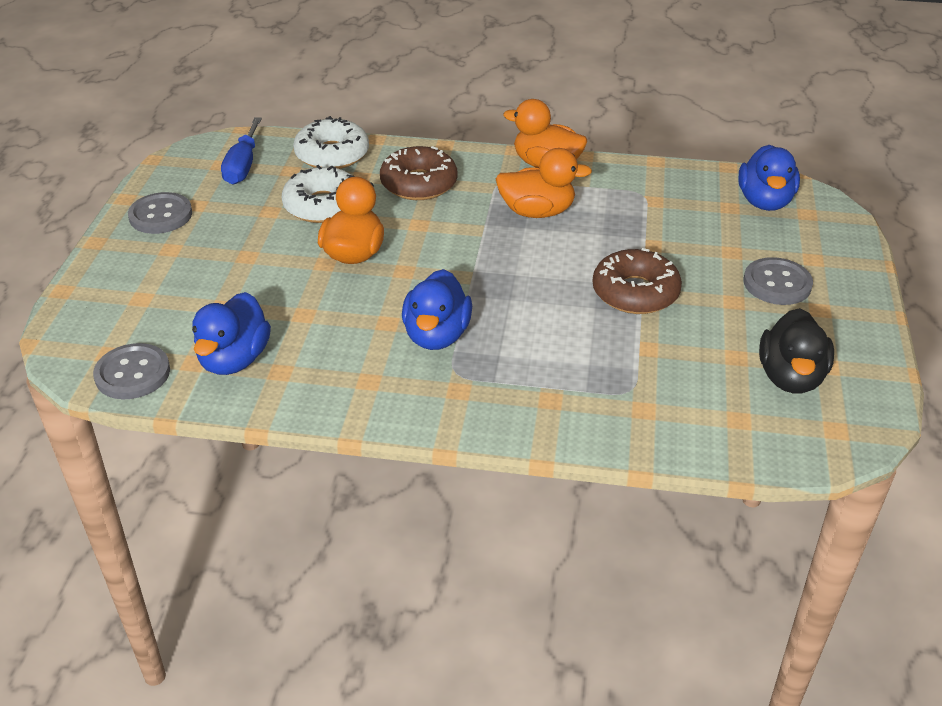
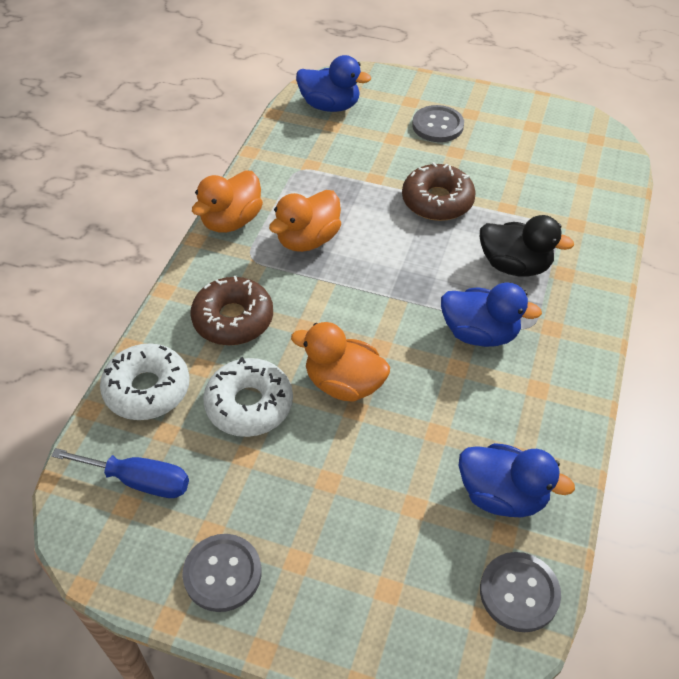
camera: 80 degrees left, 10 degrees up
(537, 212) = (308, 240): orange duck -> orange duck turned 150 degrees counterclockwise
(790, 377) = (543, 145): black duck -> black duck (515, 265)

